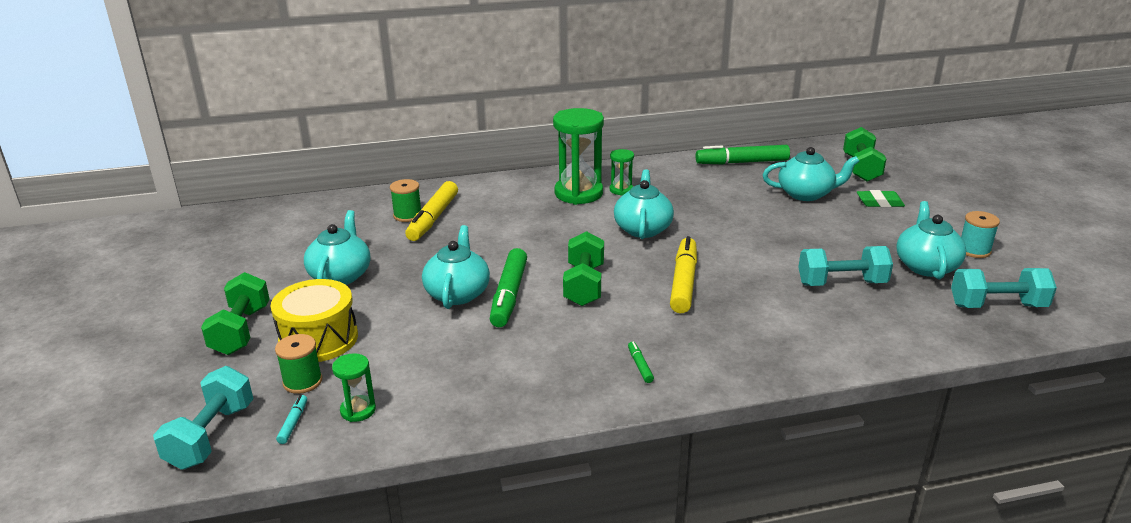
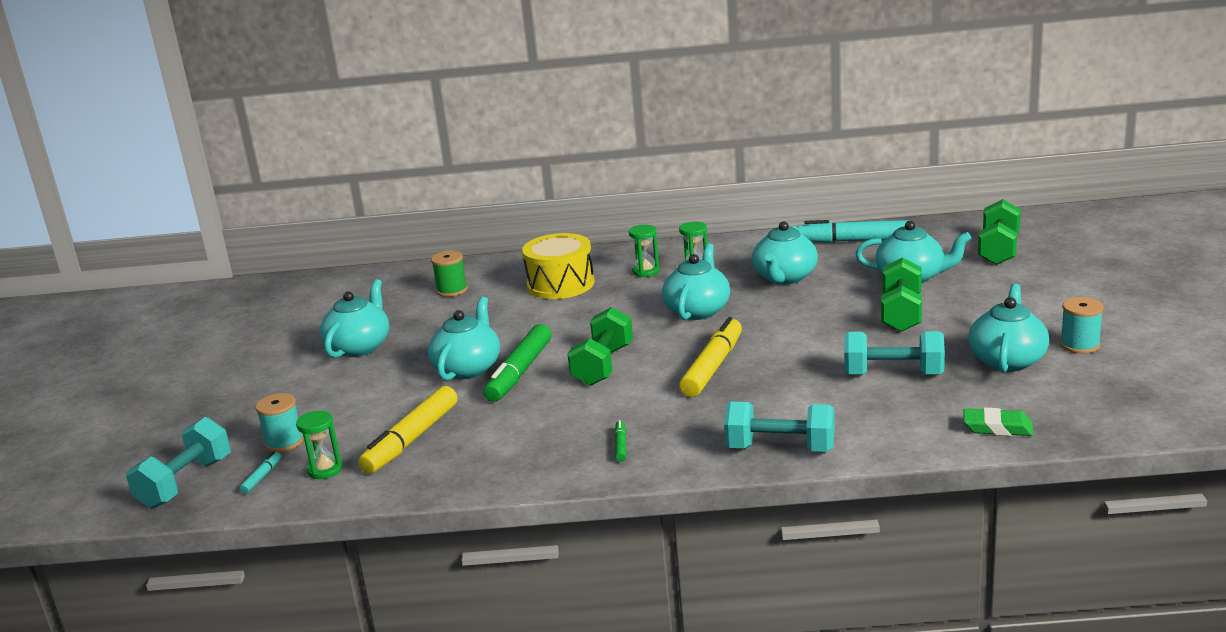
camera: 15 degrees right, 5 degrees down
(241, 331) = (245, 394): green dumbbell -> green dumbbell (901, 313)
(302, 381) = (284, 442): green spool -> turquoise spool
(319, 339) = (314, 405): yellow drum -> yellow drum (560, 284)
(433, 218) = (477, 294): yellow marker -> yellow marker (411, 440)
(578, 193) = (646, 271): green hourglass -> green hourglass, size x0.49
(702, 196) = (785, 278): none -> turquoise teapot
(742, 162) = (854, 241): green marker -> turquoise marker
(879, 203) = (996, 289): green eraser -> green eraser (997, 427)
(997, 306) = (1066, 405): turquoise dumbbell -> turquoise dumbbell (780, 449)

